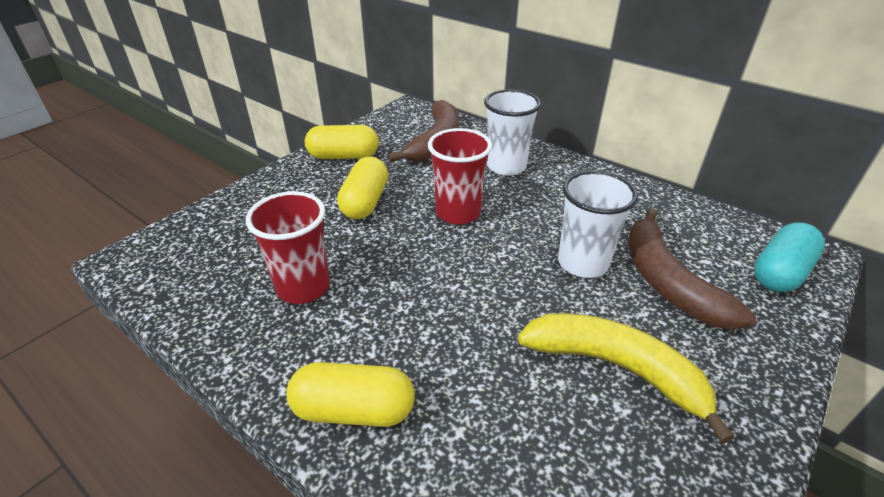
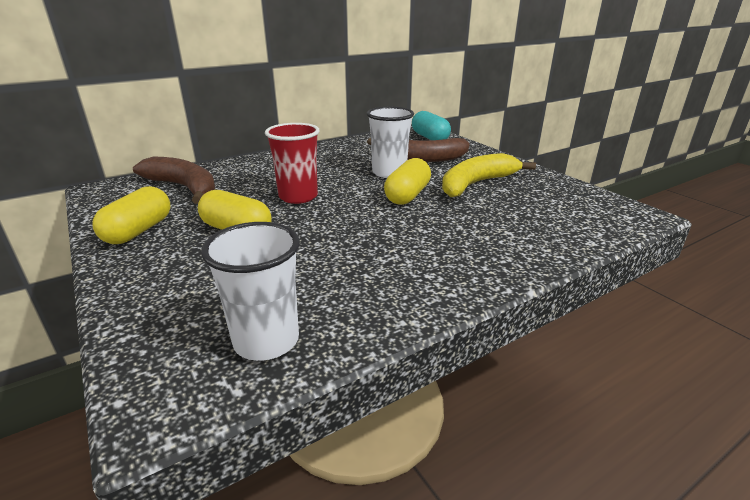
camera: 70 degrees left, 10 degrees down
(303, 287) = (333, 273): red cup -> none
(354, 410) = (482, 264): yellow capsule -> yellow capsule (407, 195)
(506, 166) = (259, 171): white cup -> white cup (266, 341)

